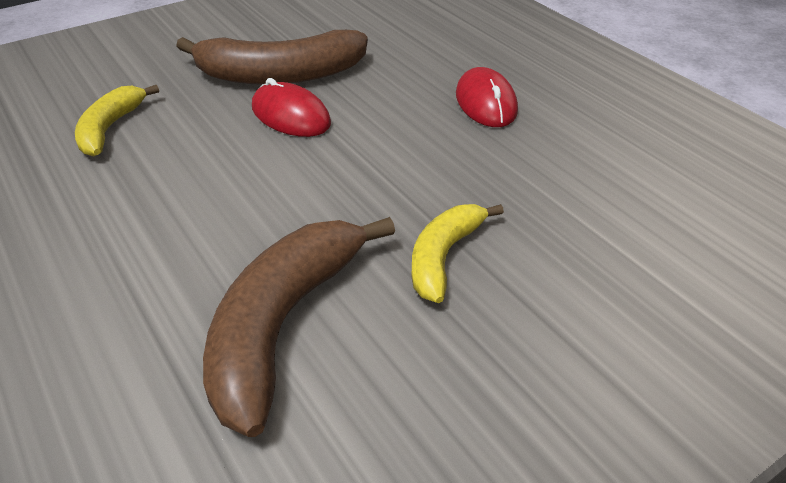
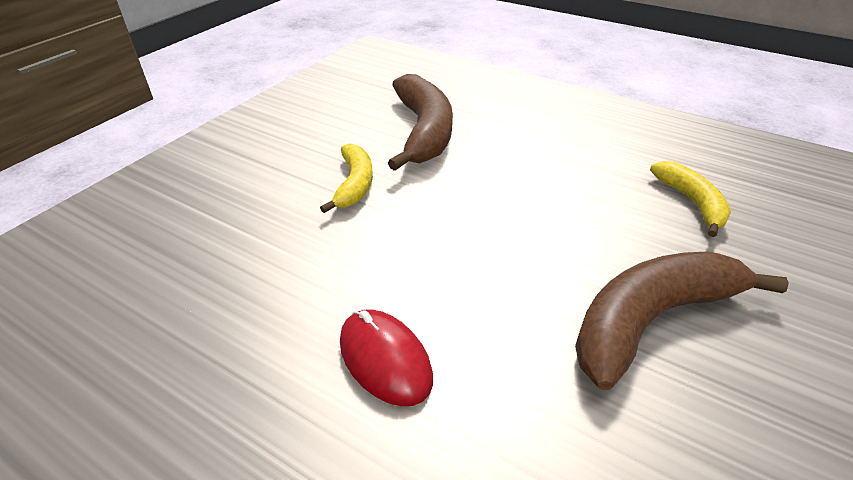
camera: 155 degrees right, 0 degrees up
(290, 115) = (571, 264): red mouse -> none

